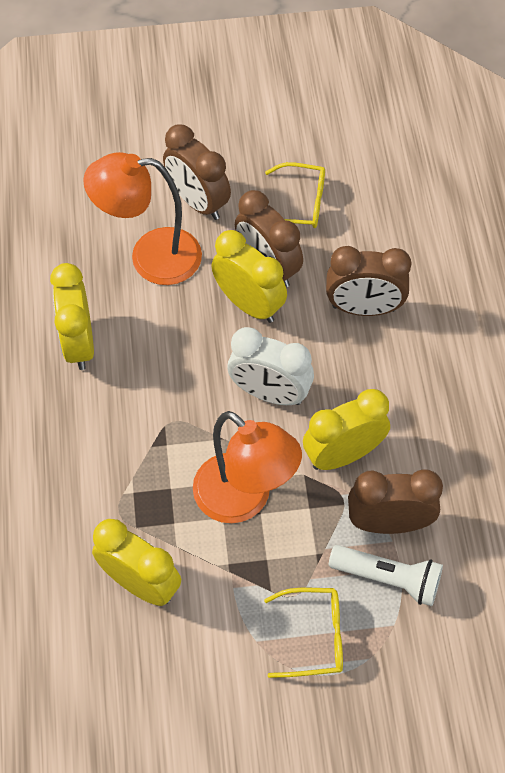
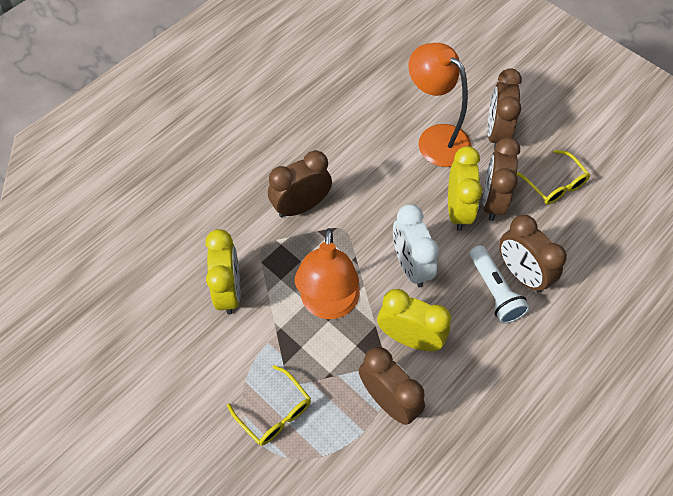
camera: 50 degrees right, 0 degrees up
(79, 343) = (346, 147): yellow clock -> none
(107, 439) = (301, 206): none -> brown clock
(388, 578) = (350, 428): white flashlight -> white flashlight (494, 291)

